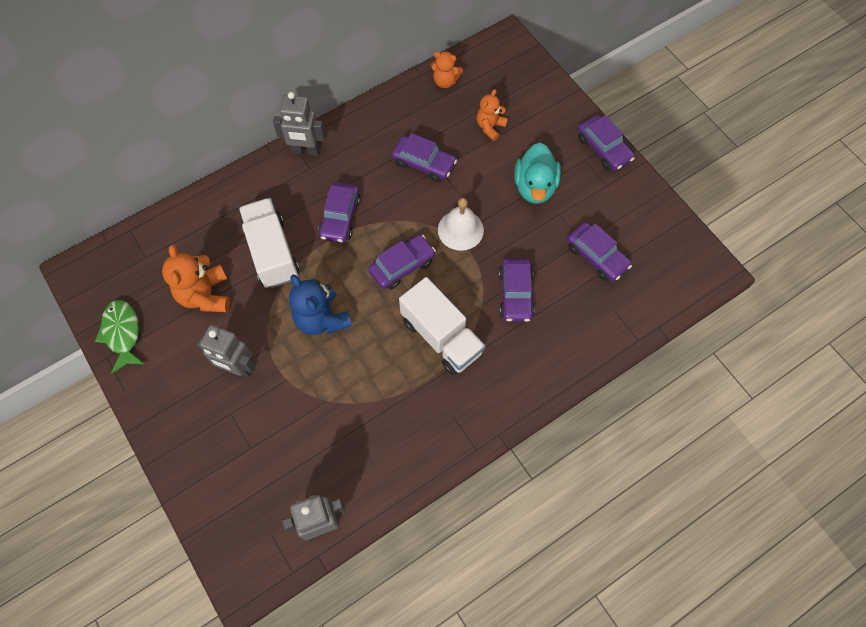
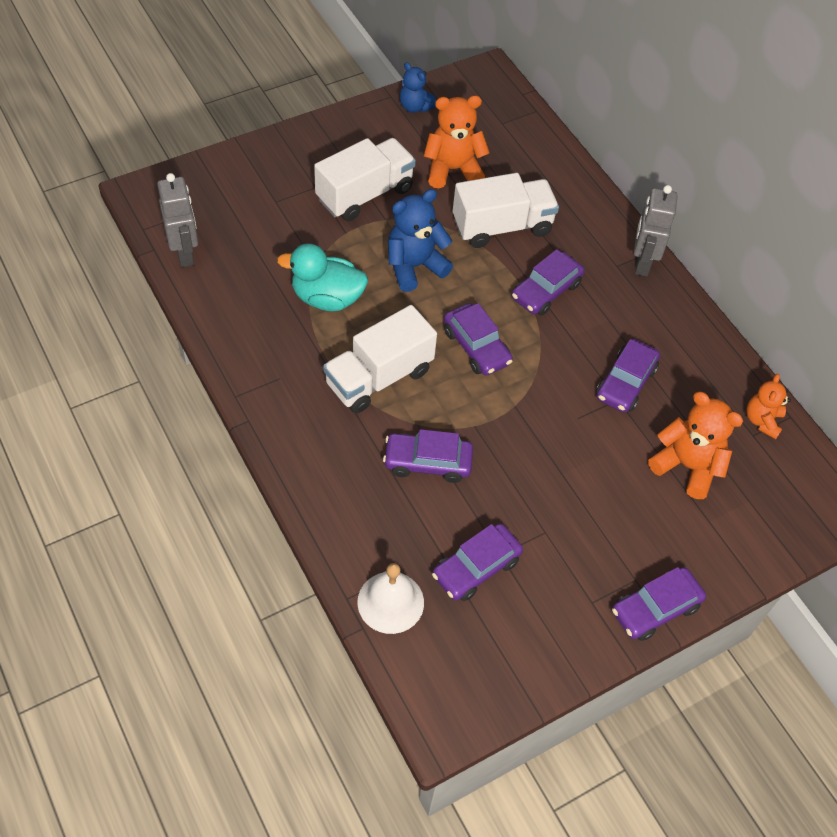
camera: 90 degrees right, 10 degrees down
(122, 333) = (415, 107): green fish -> blue teddy bear
(238, 368) = (365, 194): grey robot -> white truck
(340, 217) = (546, 291): purple car -> purple car turned 60 degrees counterclockwise
(460, 230) = (524, 413): white bell -> white bell (390, 602)
(490, 127) = (687, 466): orange teddy bear -> orange teddy bear, size x1.60
(535, 187) = (589, 508): turquoise duck -> turquoise duck (327, 298)

